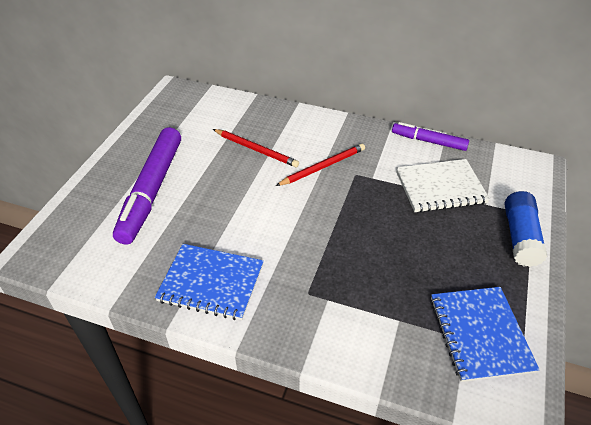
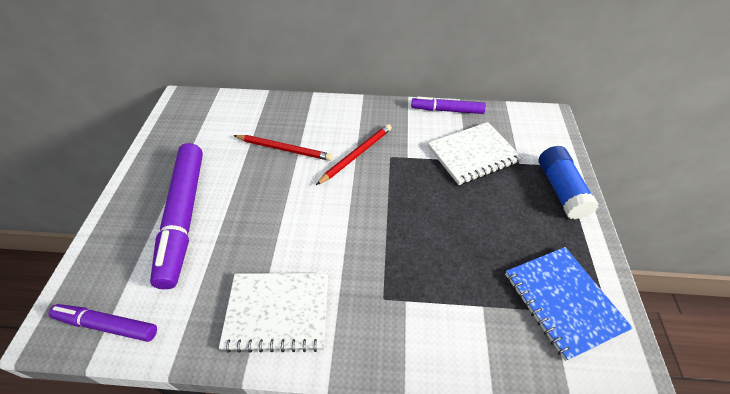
camera: 15 degrees left, 5 degrees up
(71, 262) = (107, 325): none -> purple marker
(211, 283) = (278, 312): blue notebook -> white notebook

